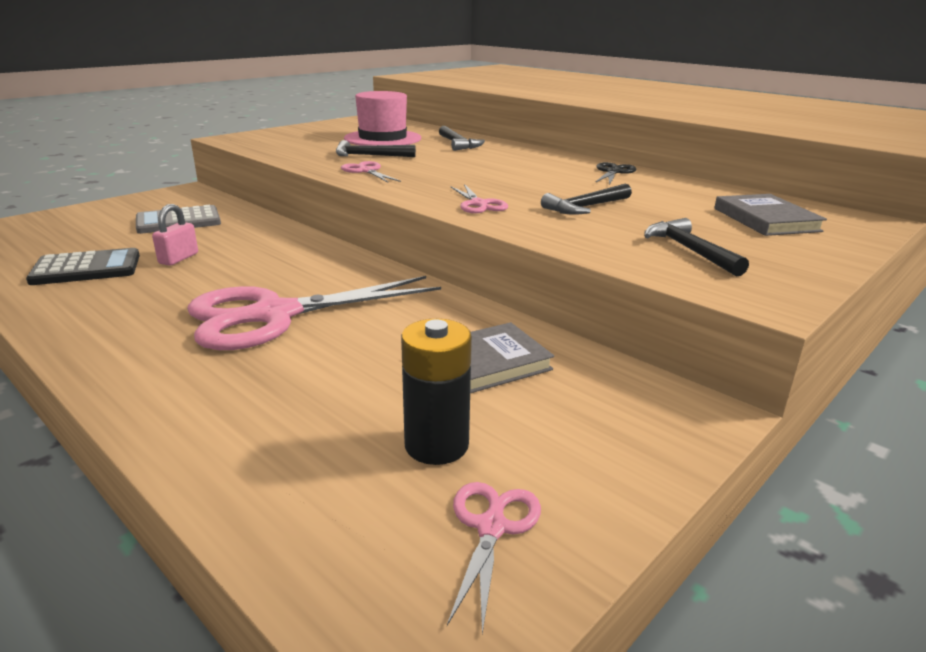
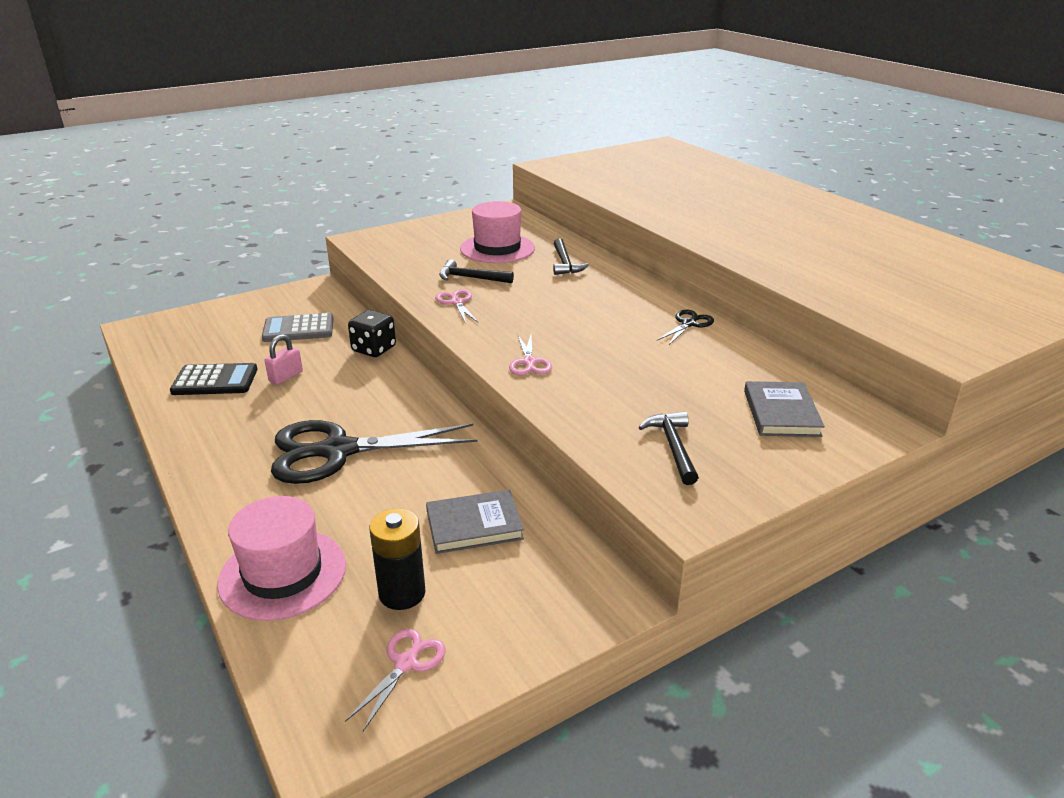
camera: 15 degrees right, 5 degrees up
(255, 447) = (283, 574): none -> pink hat
(272, 315) = (336, 451): pink scissors -> black scissors
(275, 230) = (374, 349): none -> black dice
(585, 207) = (622, 377): black hammer -> none

